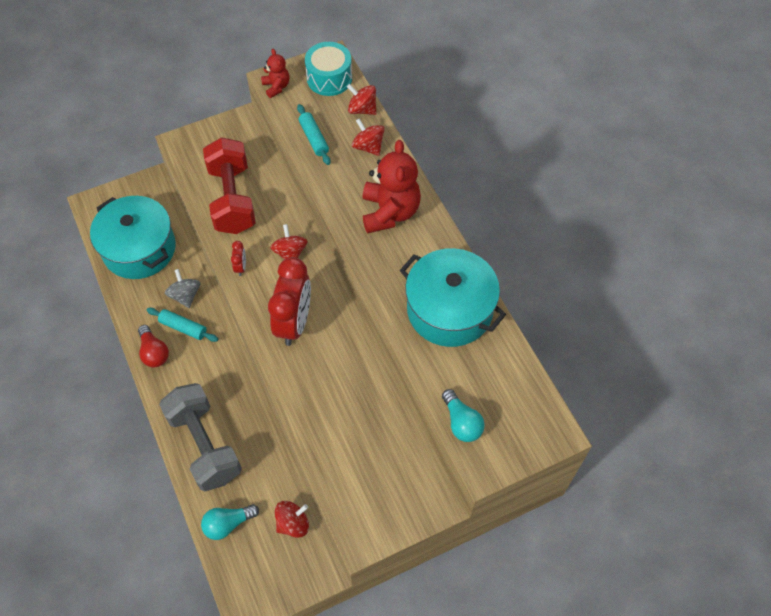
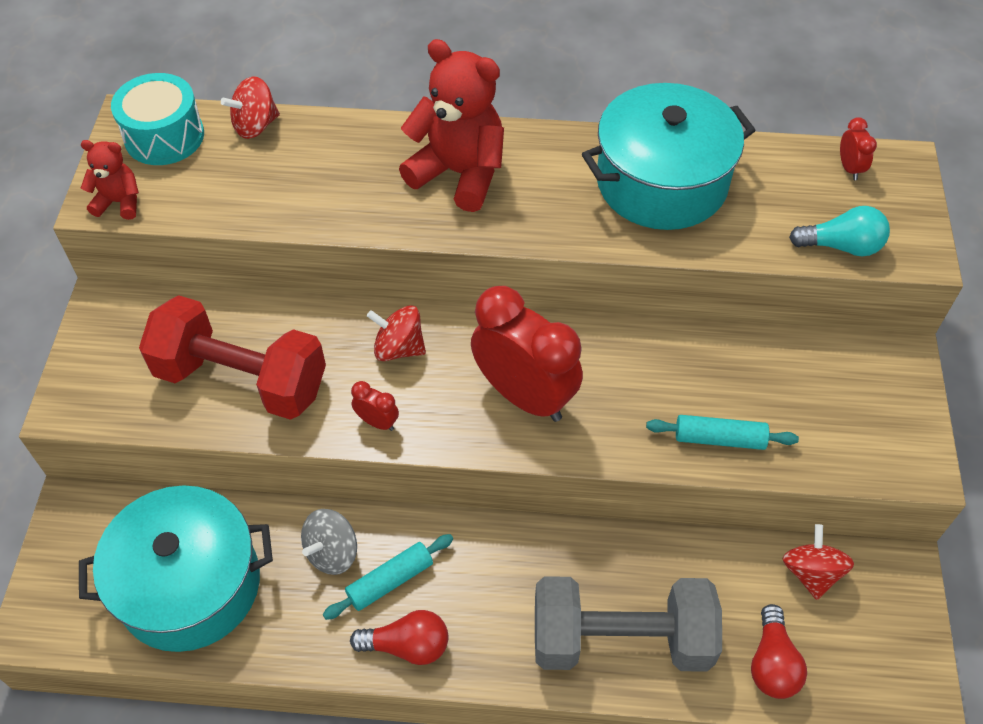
camera: 60 degrees left, 5 degrees down
(185, 295) = (332, 552): grey spinning top -> grey spinning top turned 60 degrees counterclockwise
(228, 524) = (772, 663): turquoise light bulb -> red light bulb
(314, 138) = (258, 200): turquoise rolling pin -> turquoise rolling pin (719, 438)
(368, 146) = (327, 147): red spinning top -> none
(530, 404) = (849, 168): none -> red clock

